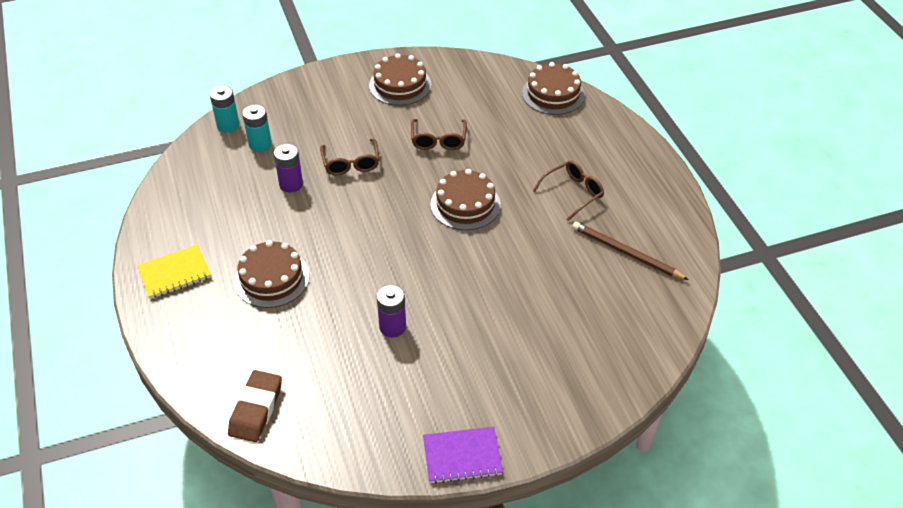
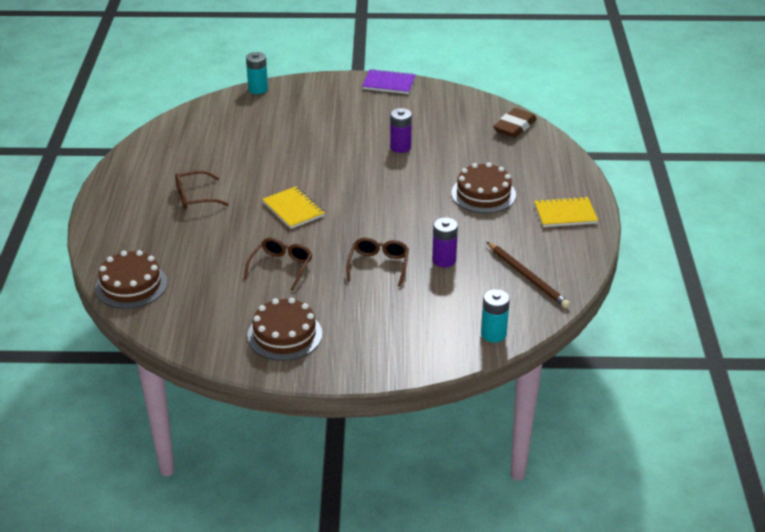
camera: 160 degrees left, 10 degrees down
(260, 144) = (463, 305): turquoise battery -> turquoise battery (258, 89)
(465, 204) = (293, 209): brown cake -> yellow notebook
(626, 253) = (192, 151): brown pencil -> brown pencil (527, 277)

